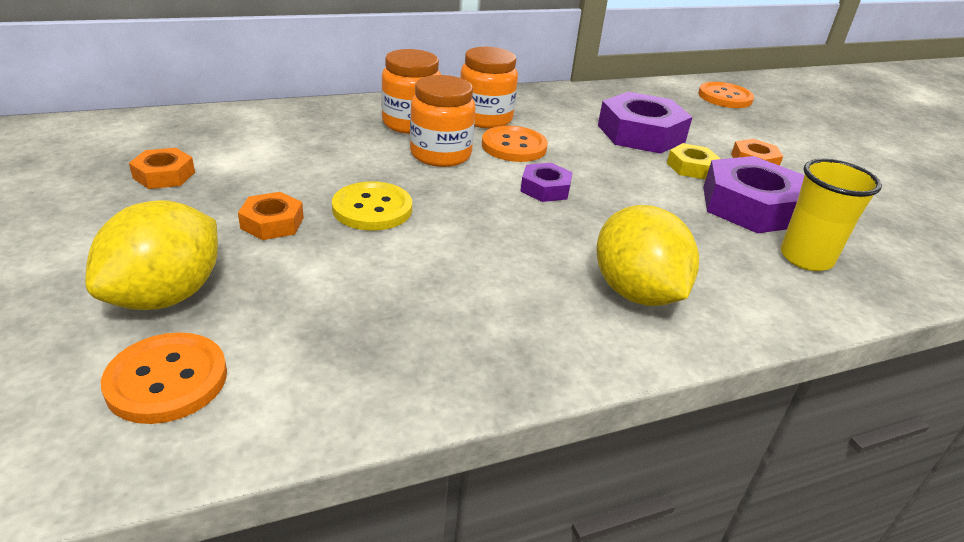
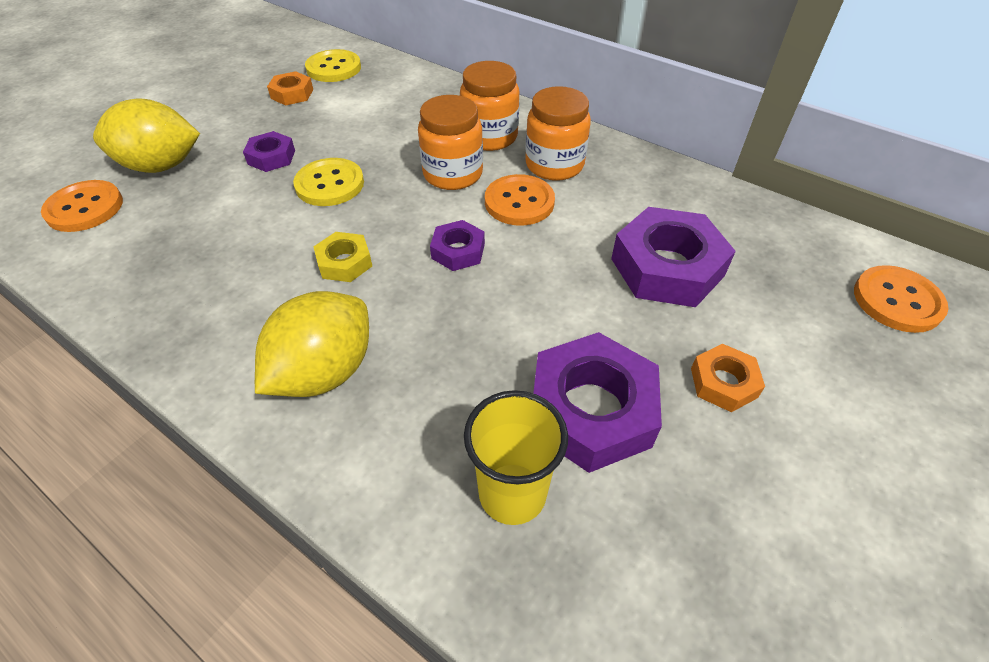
camera: 60 degrees right, 15 degrees up
(157, 140) = (333, 68): none -> yellow button
(272, 223) = (271, 157): orange nut -> purple nut
(691, 167) = (631, 332): yellow nut -> yellow nut (344, 262)

